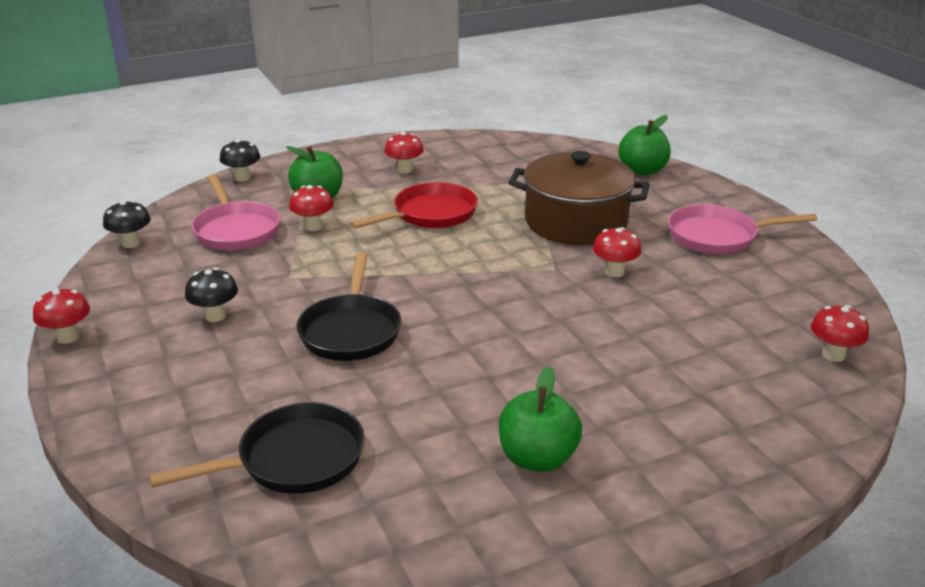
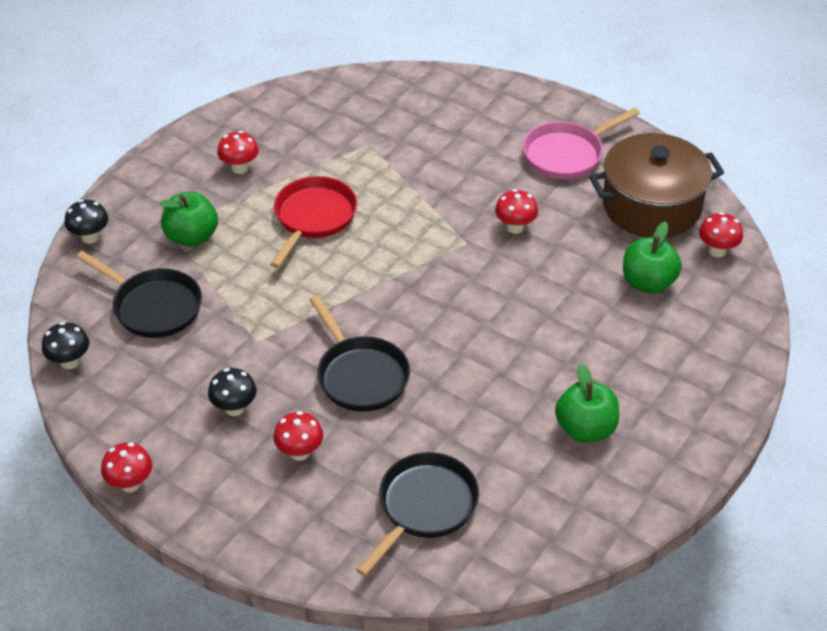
camera: 30 degrees left, 15 degrees up
(236, 230) = (153, 306): pink pan -> black pan
(313, 226) = (221, 274): red mushroom -> red mushroom (299, 452)
(576, 222) = (444, 180): brown pot -> brown pot (651, 206)
(642, 170) = (454, 91): green apple -> green apple (648, 283)

